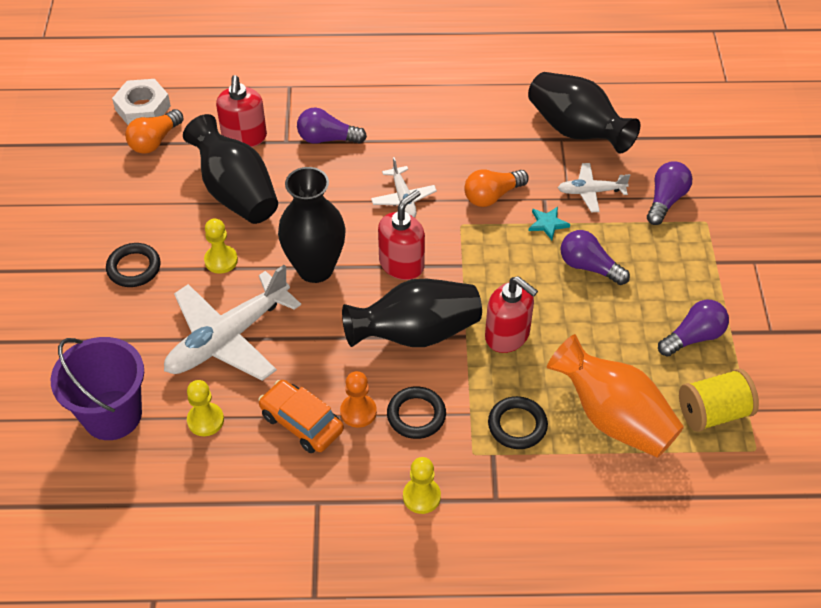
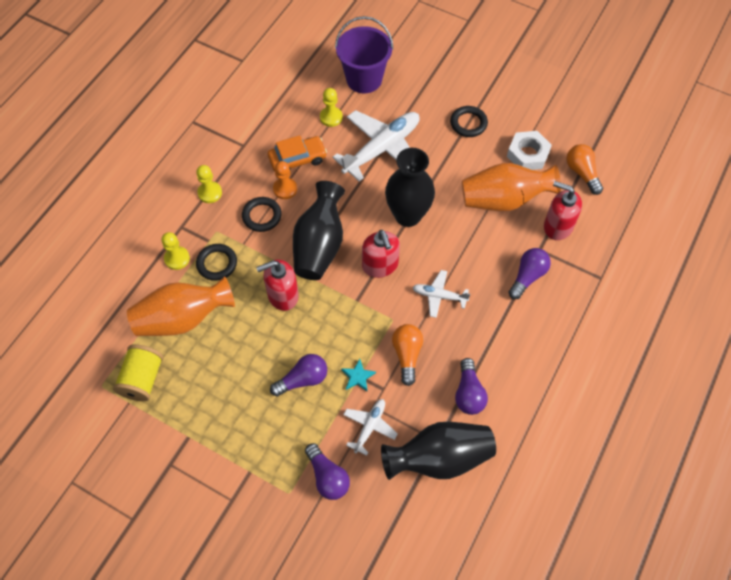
camera: 120 degrees right, 10 degrees up
(142, 108) = (622, 178): white nut -> white nut (528, 154)
(221, 260) = (447, 168): yellow pawn -> yellow pawn (177, 258)
(228, 338) = (382, 149): white plane -> white plane turned 60 degrees clockwise
(236, 192) = (504, 200): black vase -> orange vase
(693, 337) = (202, 408): purple light bulb -> purple light bulb (468, 393)

